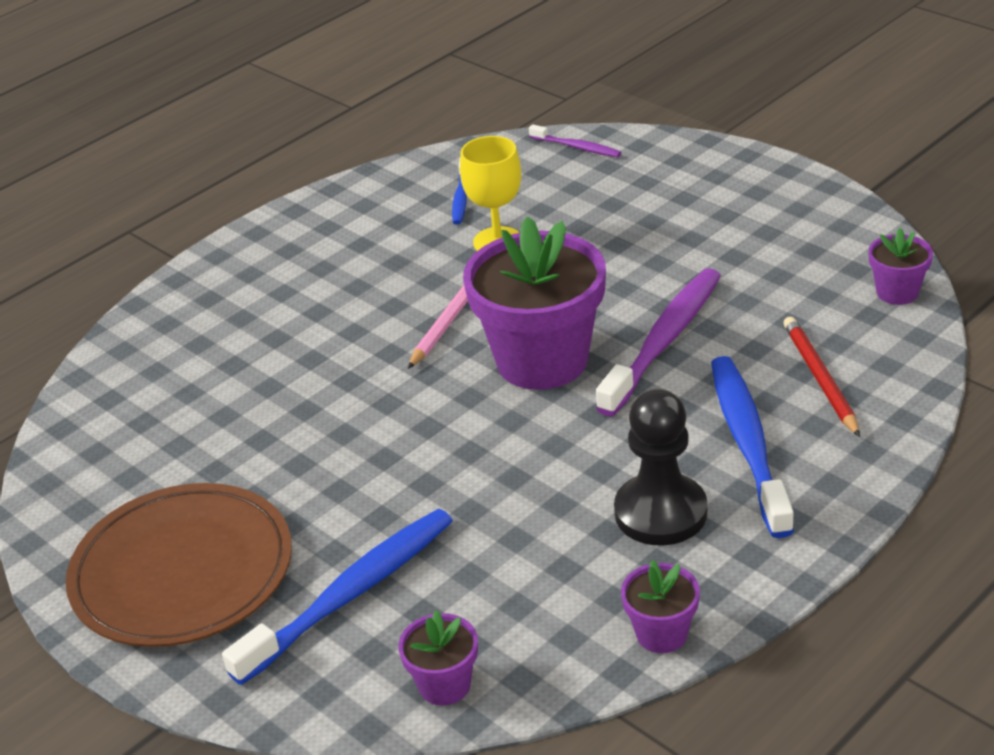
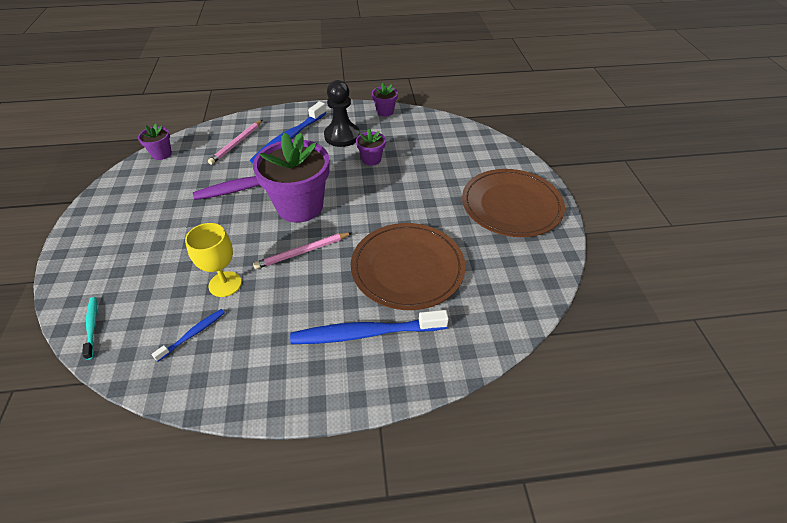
camera: 145 degrees left, 10 degrees up
(279, 383) = (407, 268): none -> brown plate
(351, 594) = (458, 166): blue toothbrush -> blue toothbrush (365, 333)
(444, 685) = (454, 130): purple flower pot -> purple flower pot (371, 159)
(577, 147) = (92, 326): purple toothbrush -> turquoise toothbrush
(820, 379) = (237, 143): red pencil -> pink pencil

